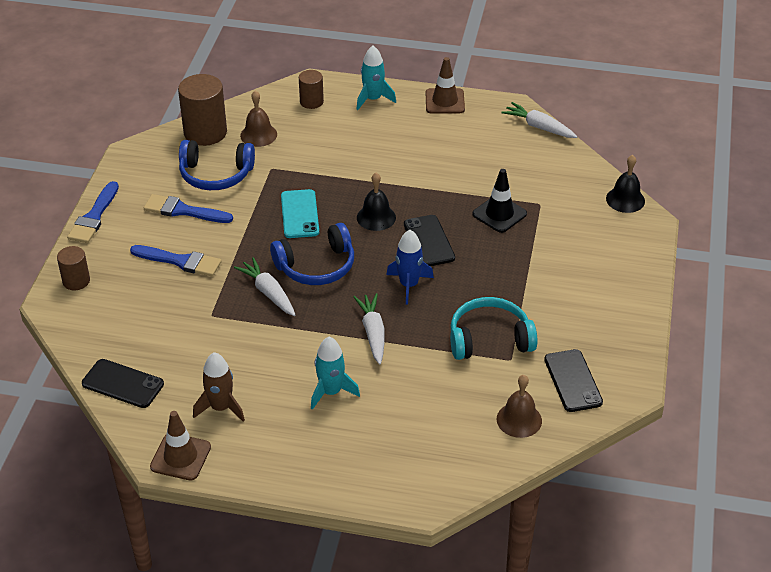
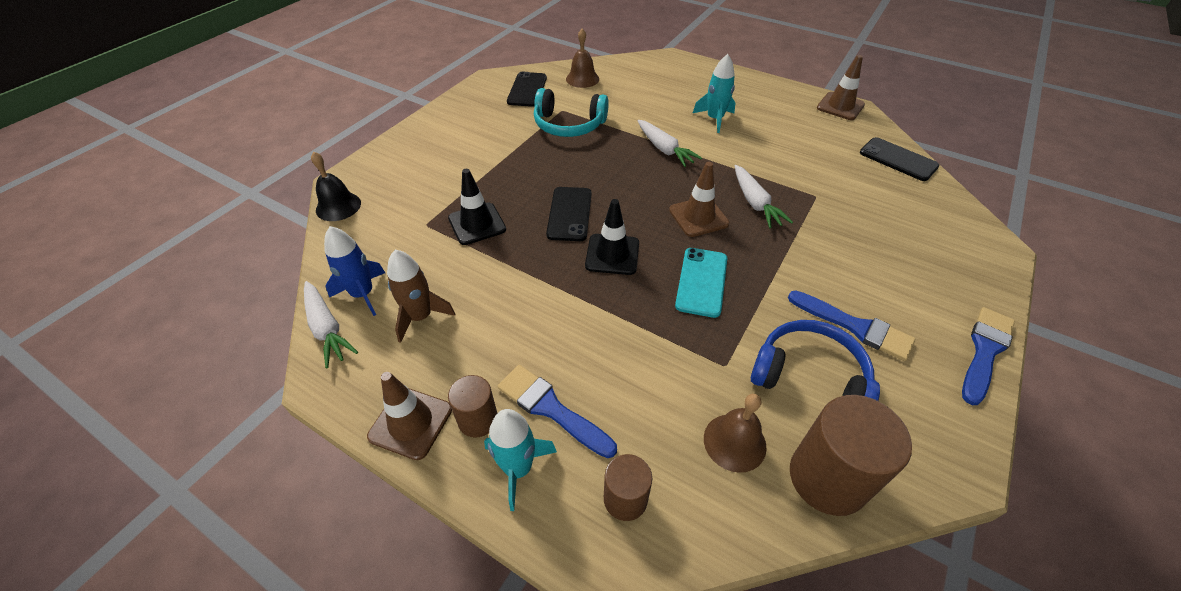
camera: 160 degrees left, 5 degrees up
(76, 281) = (978, 265): brown cylinder -> brown cylinder (478, 419)
(180, 261) = (853, 258): blue brush -> blue brush (551, 409)
(221, 408) = (808, 127): brown rocket -> brown rocket (420, 317)
(316, 266) = (698, 217): blue headphones -> brown traffic cone
(373, 333) = (664, 149): white carrot -> white carrot turned 45 degrees counterclockwise
(376, 217) = (612, 254): black bell -> black traffic cone
(409, 285) = (613, 178): blue rocket -> blue rocket (363, 294)

